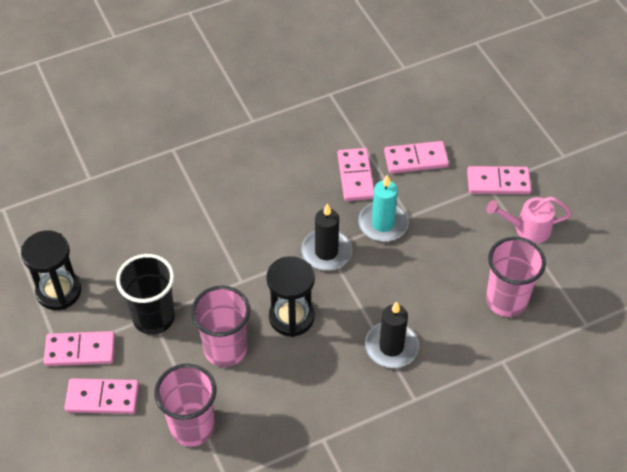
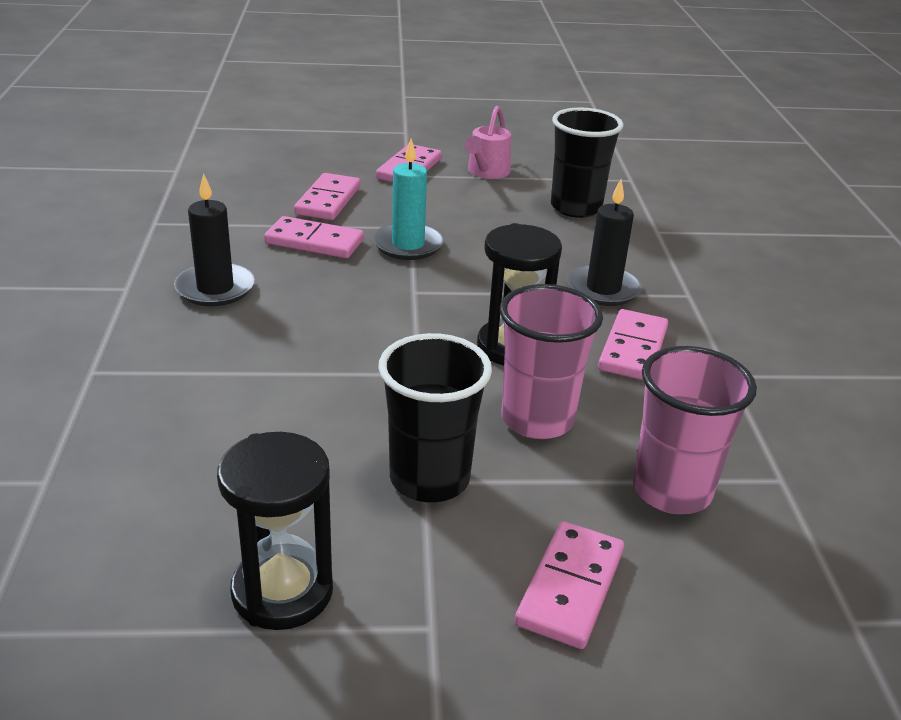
camera: 70 degrees left, 20 degrees down
(80, 351) = (446, 593): pink domino -> pink domino (633, 349)
(326, 252) = (420, 293): black candle -> black candle (215, 288)
(506, 300) = (576, 207): pink cup -> black cup

